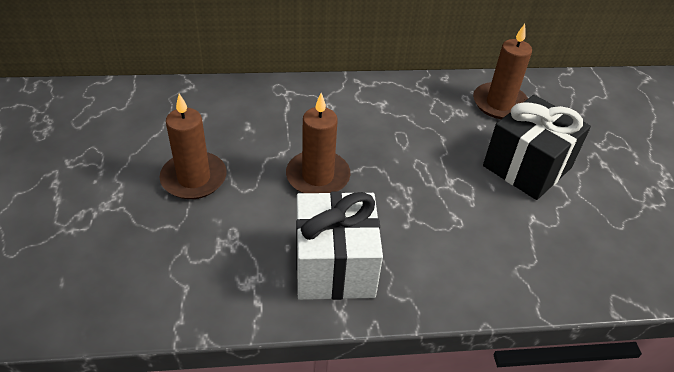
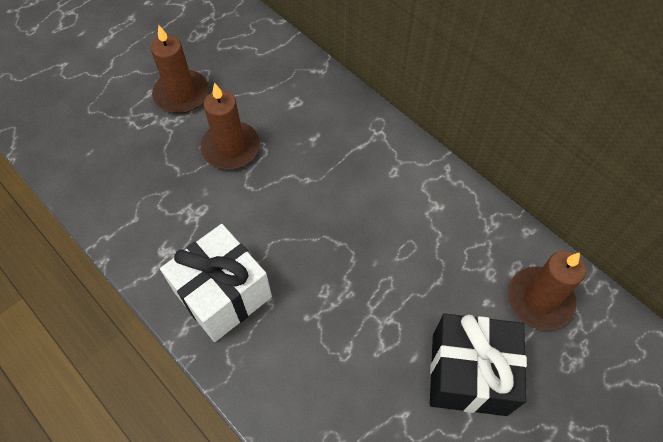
camera: 55 degrees right, 15 degrees up
(318, 176) = (303, 221): brown candle -> brown candle (181, 94)

